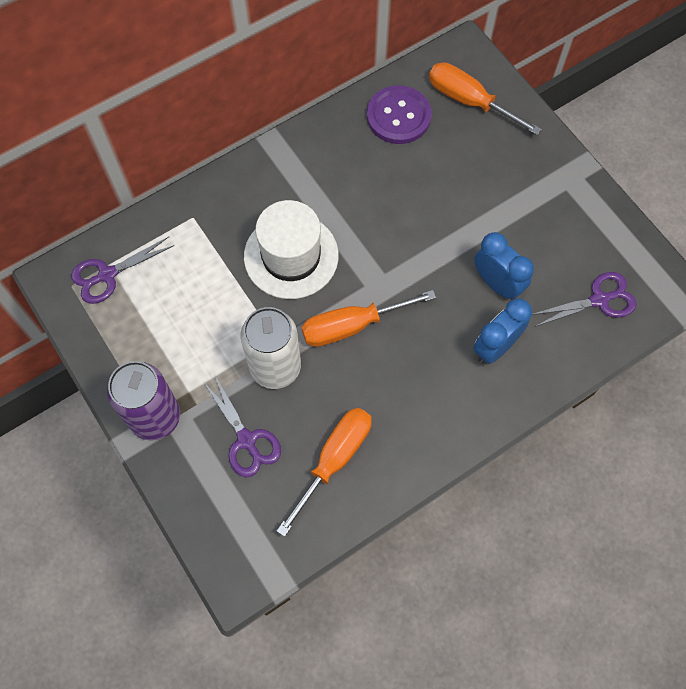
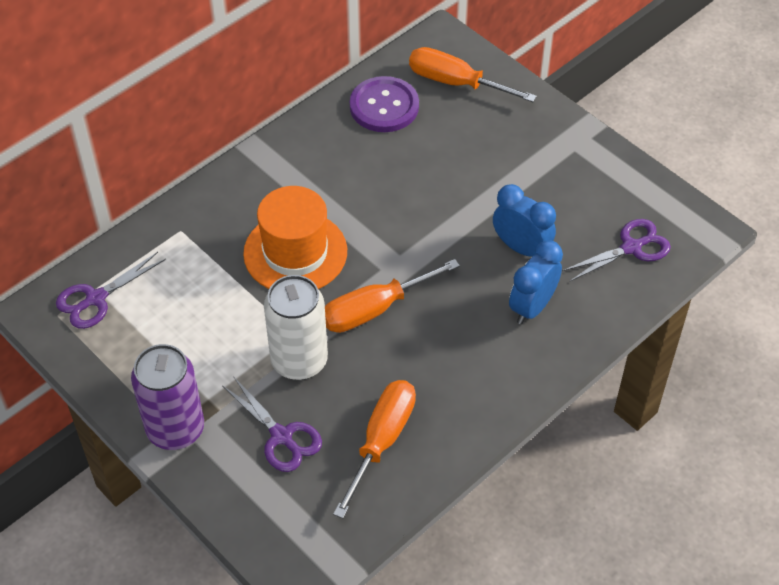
camera: 10 degrees left, 15 degrees down
(291, 256) = (295, 252): white hat -> orange hat

